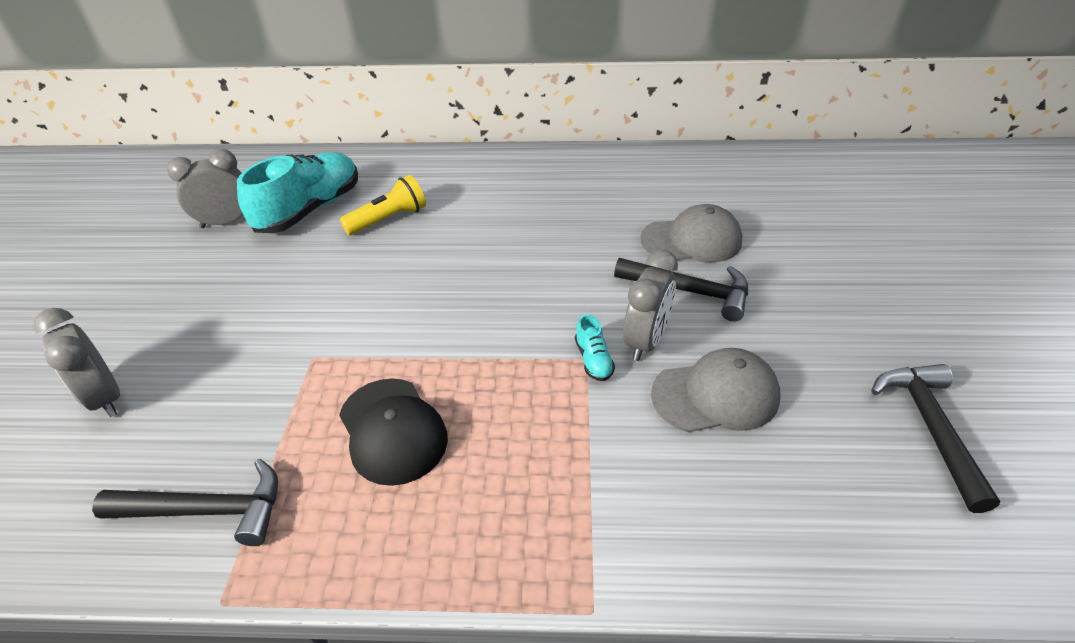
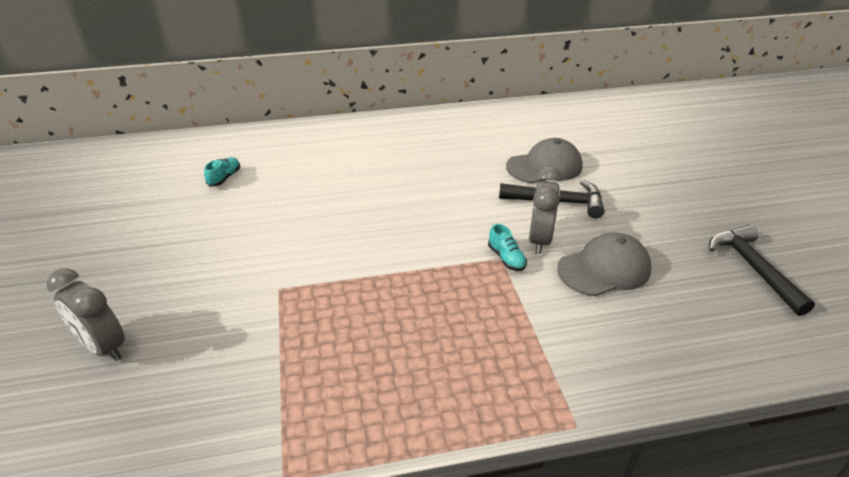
camera: 15 degrees left, 5 degrees down
(207, 510) = (240, 415): black hammer -> none
(227, 222) = (152, 195): grey clock -> none
(310, 210) = (224, 178): turquoise shoe -> turquoise shoe, size x0.42
(389, 219) = (298, 178): yellow flashlight -> none
(392, 430) = (371, 331): black cap -> none

